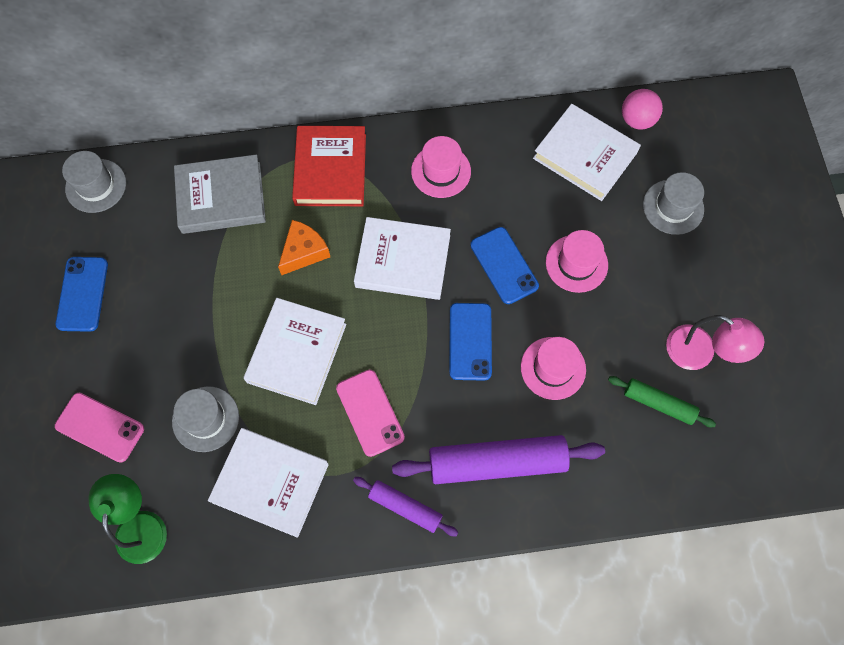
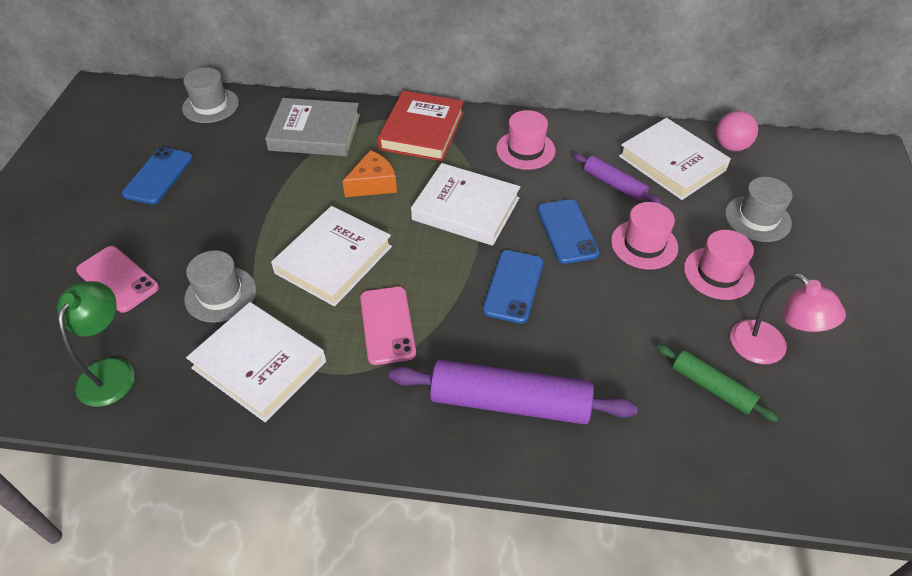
camera: 15 degrees right, 20 degrees down
(405, 507) = (393, 421): purple rolling pin -> purple rolling pin (614, 184)
(553, 368) = (597, 328): pink hat -> pink hat (718, 273)

